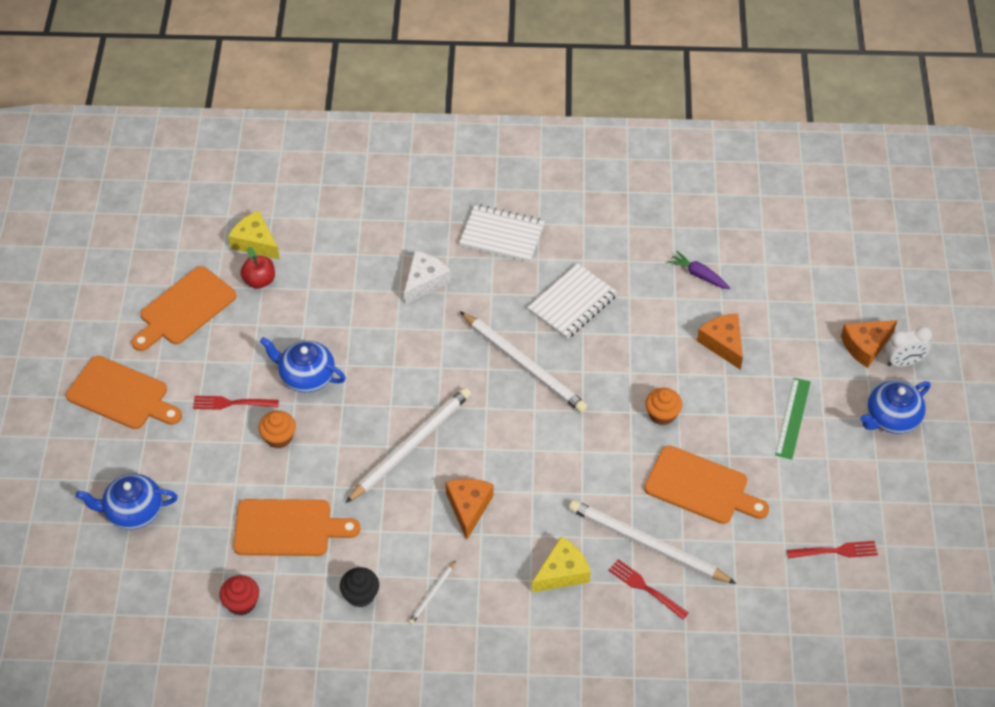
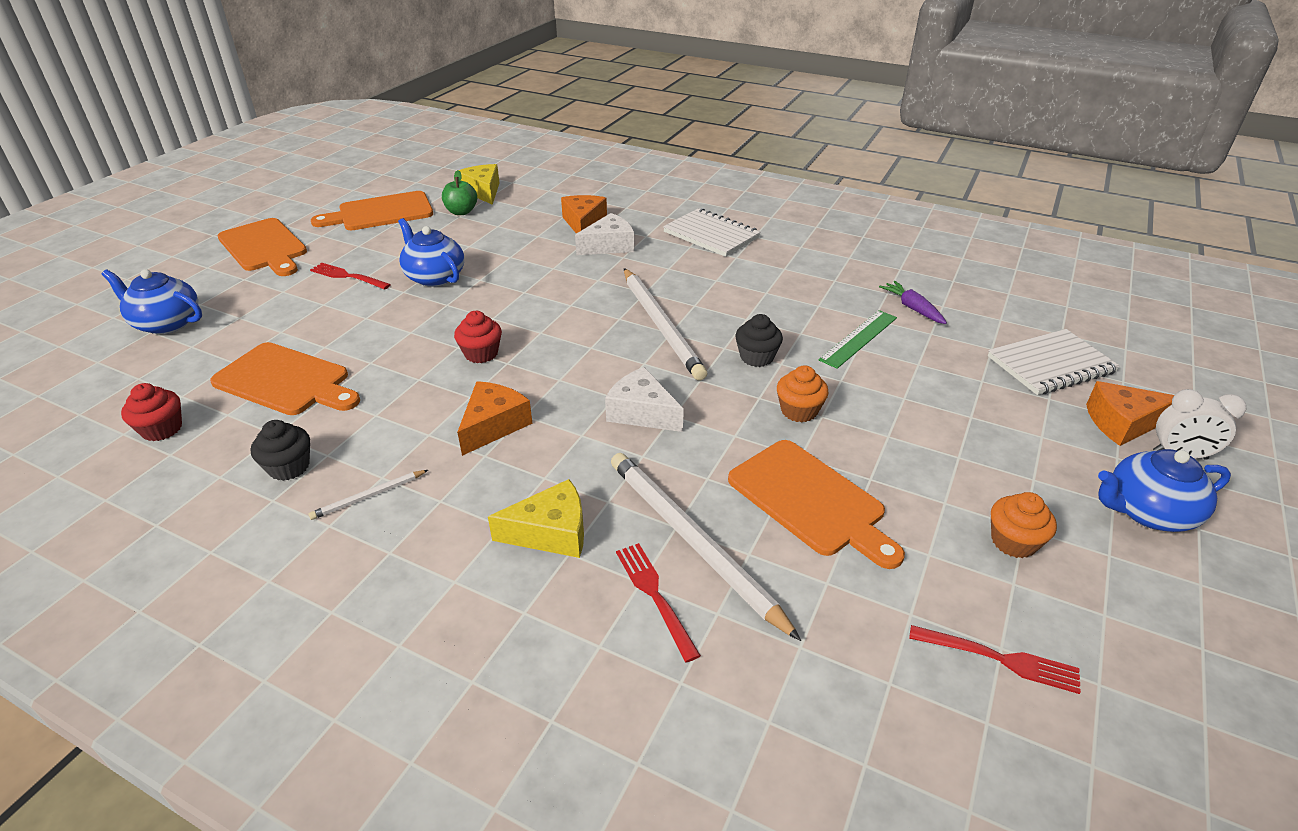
camera: 25 degrees right, 15 degrees down
(259, 281) = (461, 212): red apple -> green apple
(279, 437) = (360, 310): orange cupcake -> orange cupcake (1013, 541)
(410, 446) = (481, 353): white pencil -> red cupcake
(560, 457) = (642, 412): none -> white cheese
(572, 303) = (750, 294): white notebook -> white notebook (1051, 365)
(610, 373) = (756, 357): none -> black cupcake
(723, 344) = (915, 370): orange cheese -> orange cheese (583, 223)
(793, 418) = (985, 466): green ruler -> green ruler (859, 338)

